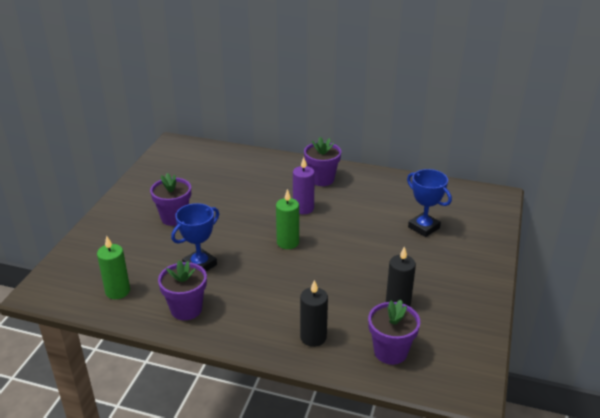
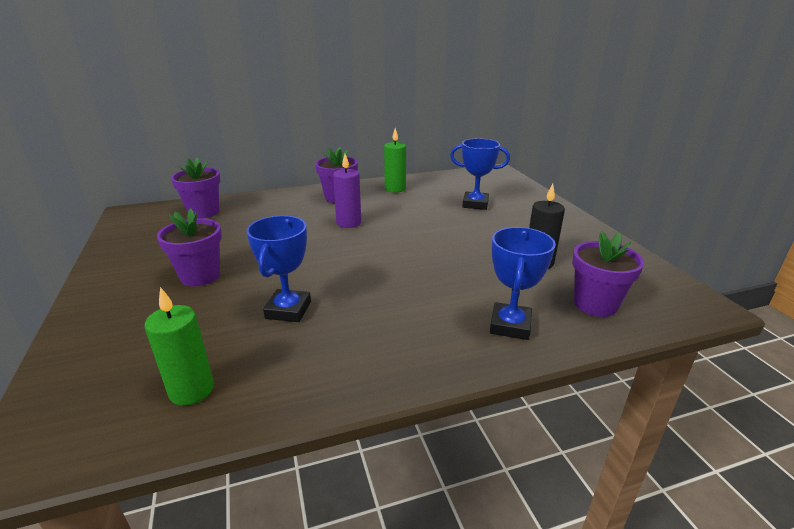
camera: 35 degrees left, 5 degrees down
(186, 309) = (324, 366): purple flower pot -> purple flower pot (204, 212)
(288, 242) = (368, 253): green candle -> green candle (395, 189)
(313, 337) = (510, 325): black candle -> blue trophy

